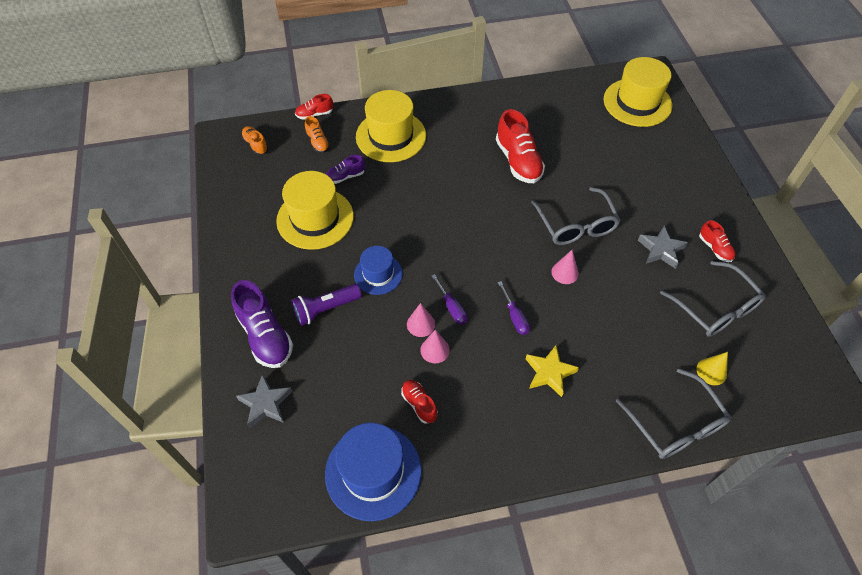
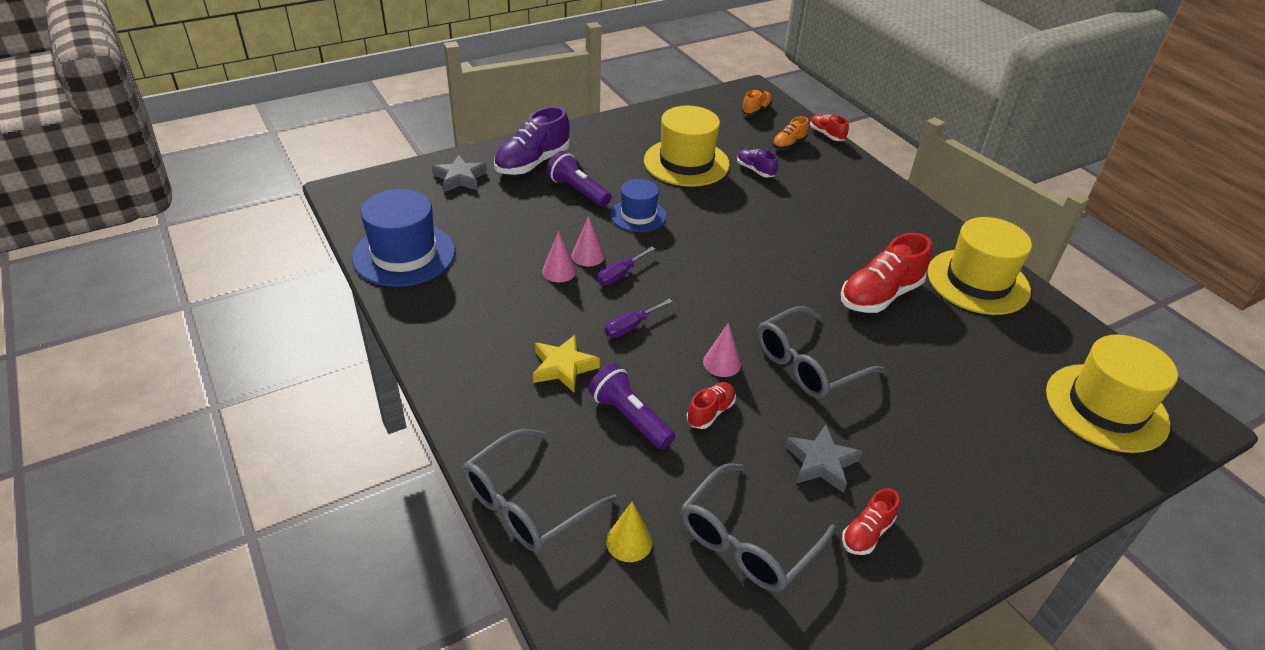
camera: 70 degrees right, 15 degrees down
(391, 136) = (837, 189): yellow hat -> yellow hat (978, 281)
(419, 404) = (488, 271): red shoe -> red shoe (710, 412)
(607, 343) = (630, 418): none -> purple flashlight

